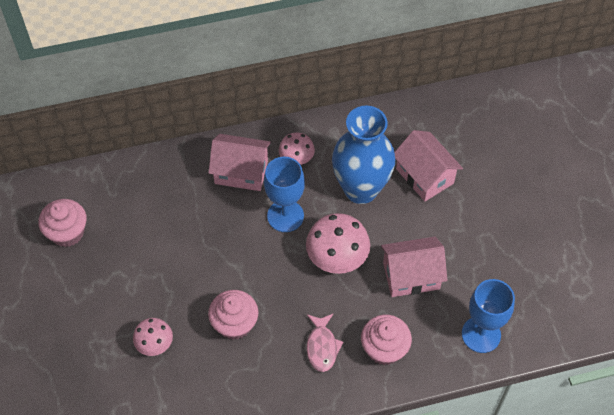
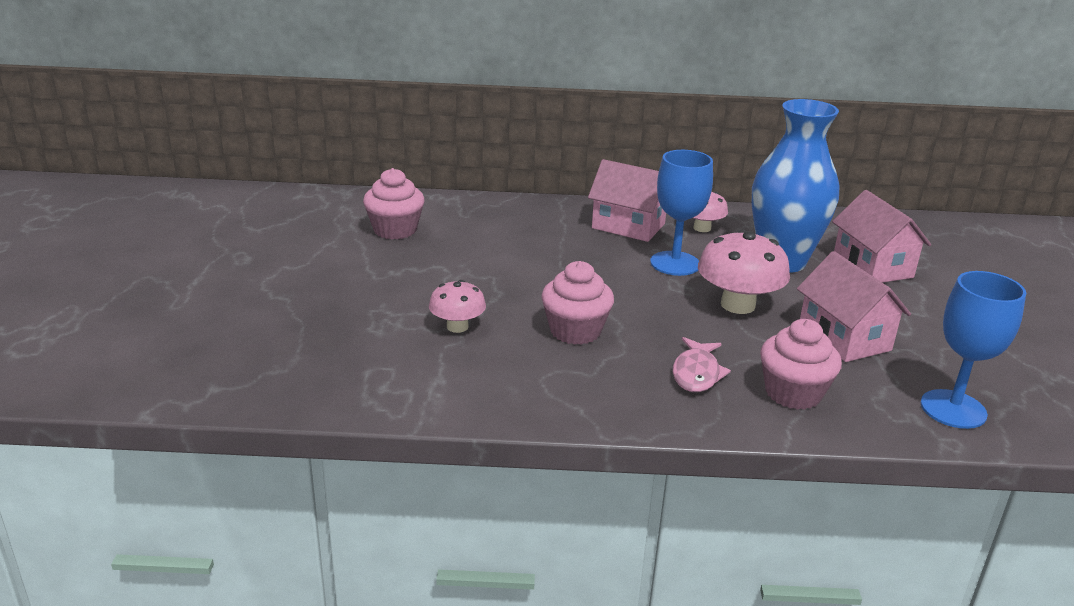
camera: 15 degrees right, 30 degrees down
(411, 276) = (844, 338): pink house -> pink house turned 60 degrees clockwise

